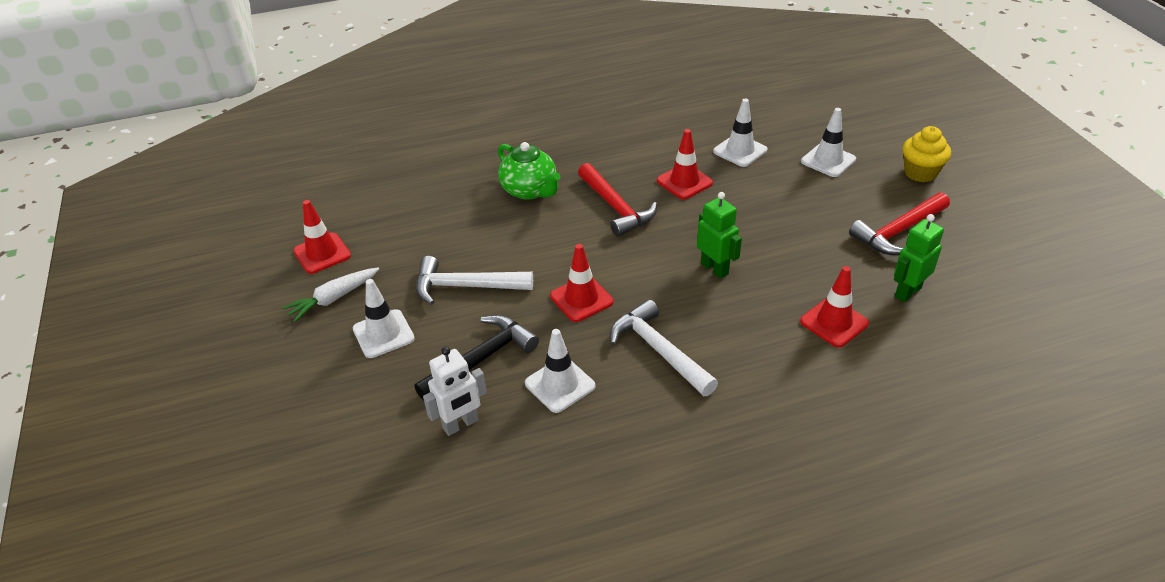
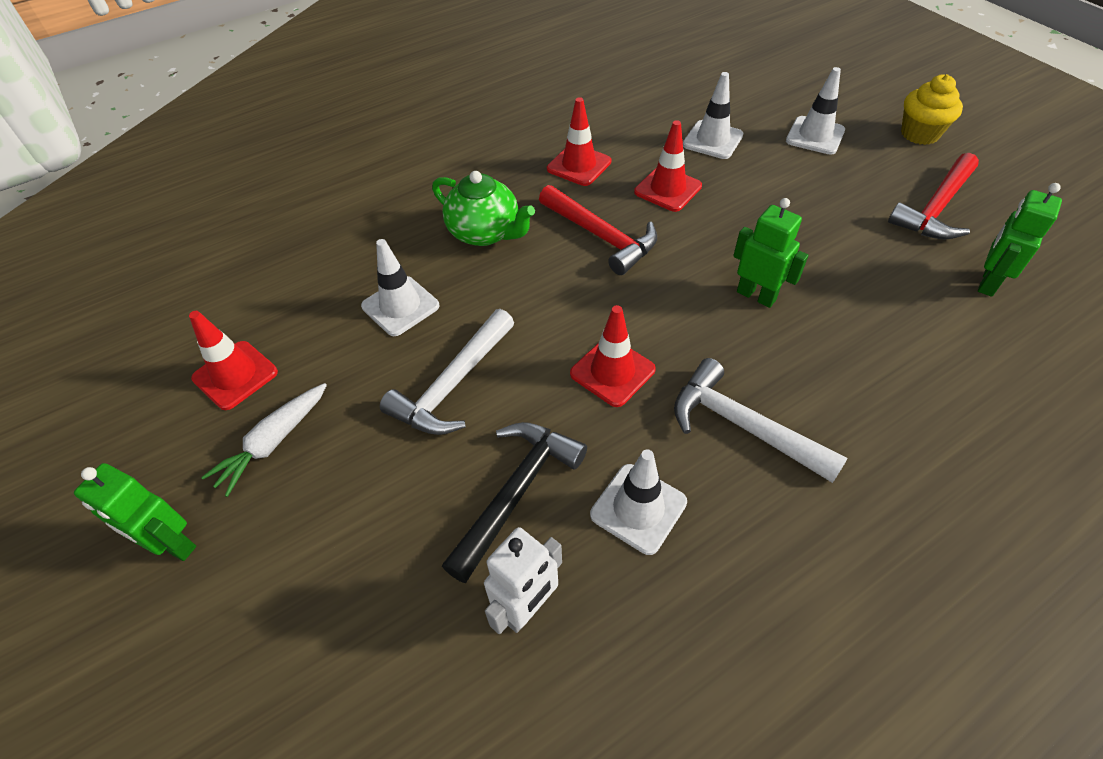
camera: 15 degrees left, 10 degrees up
(253, 344) = (173, 545): none -> green robot
(383, 334) = (364, 483): white traffic cone -> white traffic cone (400, 306)
(465, 286) = (453, 385): white hammer -> white hammer turned 45 degrees counterclockwise
(834, 322) = (929, 340): red traffic cone -> red traffic cone (579, 165)

